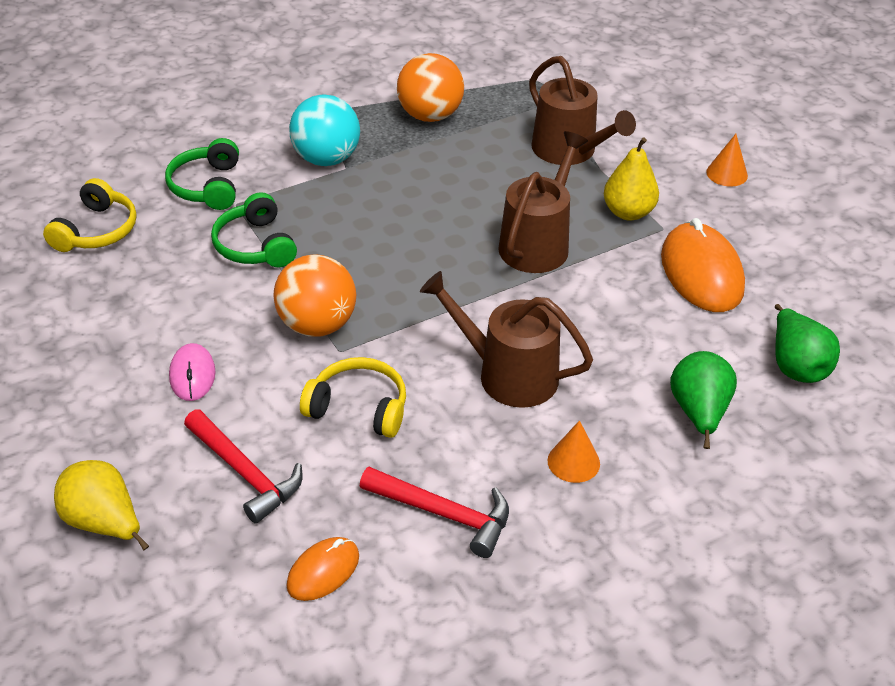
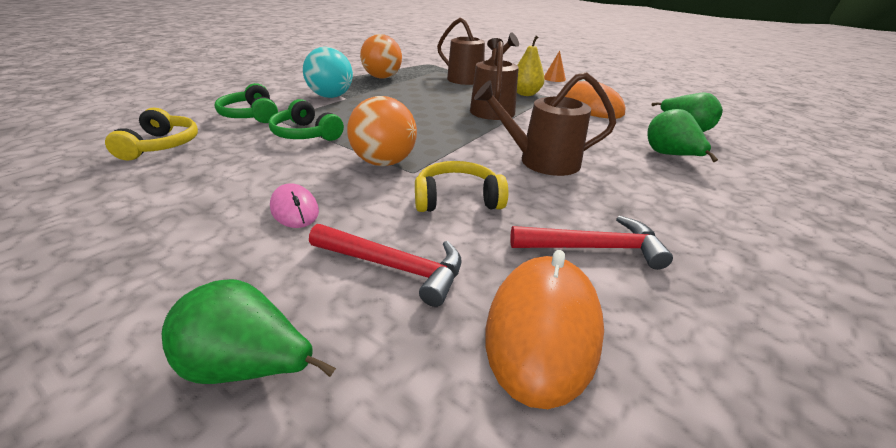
camera: 25 degrees left, 10 degrees down
(104, 523) = (249, 366): yellow pear -> green pear
(323, 571) = (543, 329): orange mouse -> orange mouse, size x1.82
(573, 462) = (638, 193): orange cone -> none

